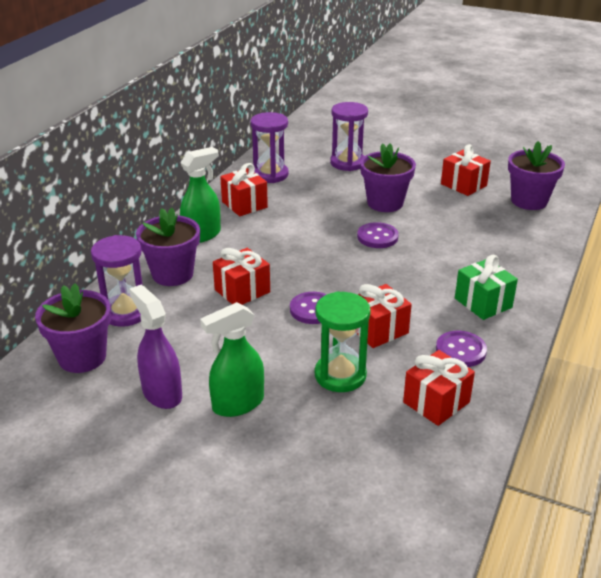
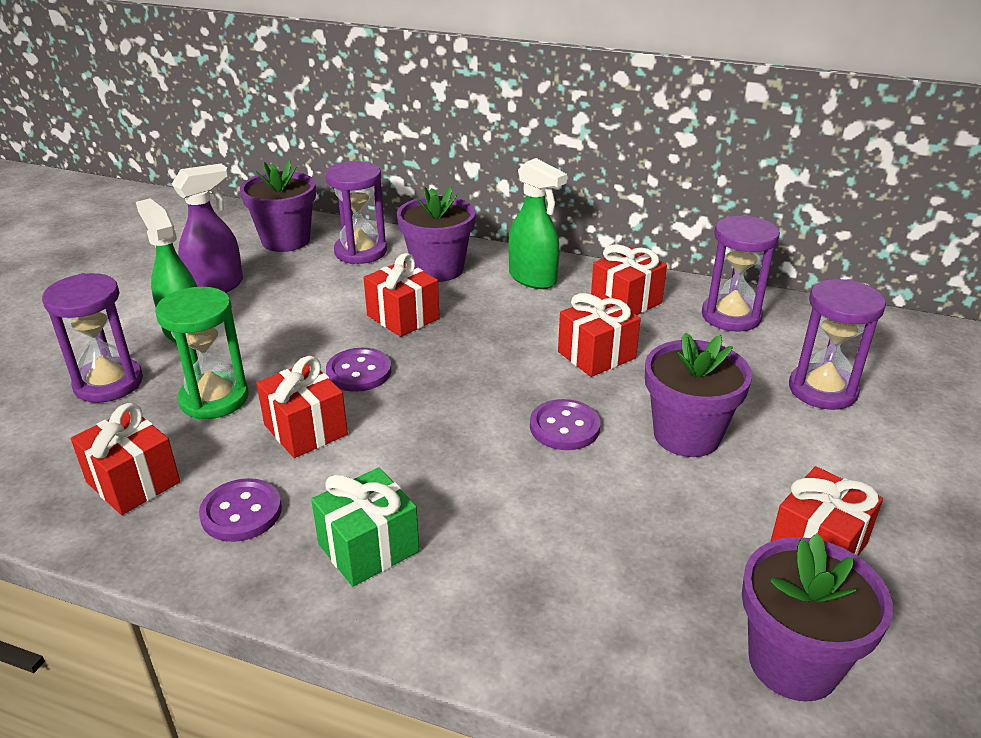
camera: 85 degrees right, 0 degrees up
(305, 220) = (596, 355): none -> red gift
(313, 438) = (108, 383): none -> purple hourglass

